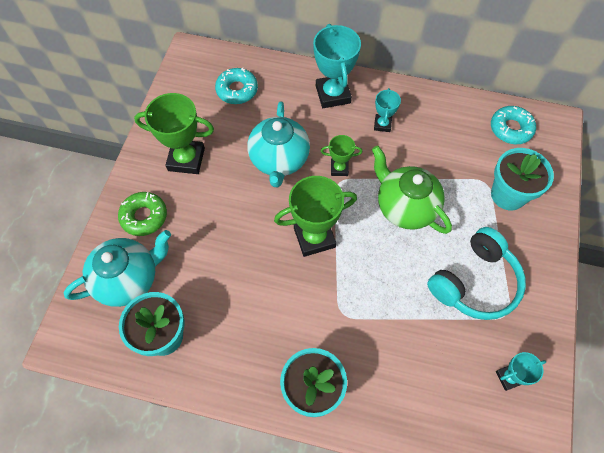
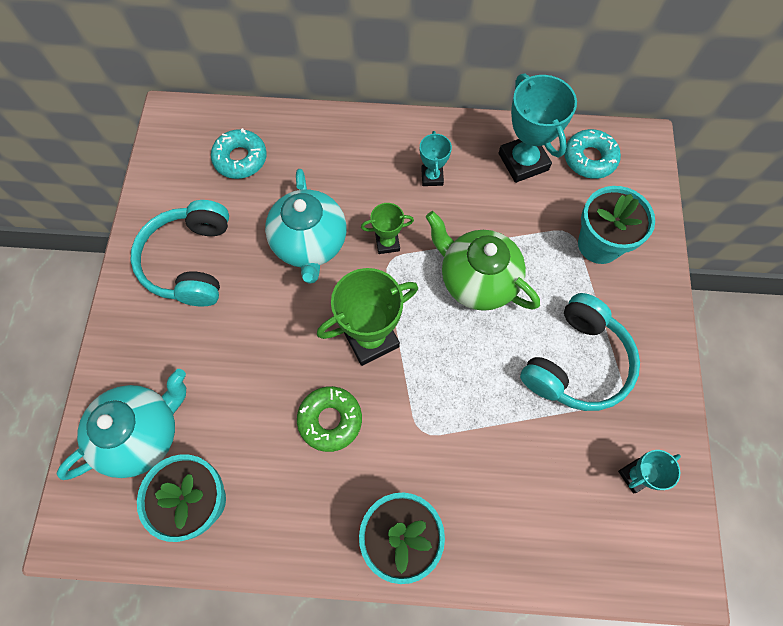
camera: 10 degrees left, 5 degrees up
(144, 216) = (148, 347): green donut -> green donut (330, 420)
(186, 159) = (190, 261): green trophy -> turquoise headphones
(333, 94) = (364, 146): turquoise trophy -> turquoise trophy (523, 162)

